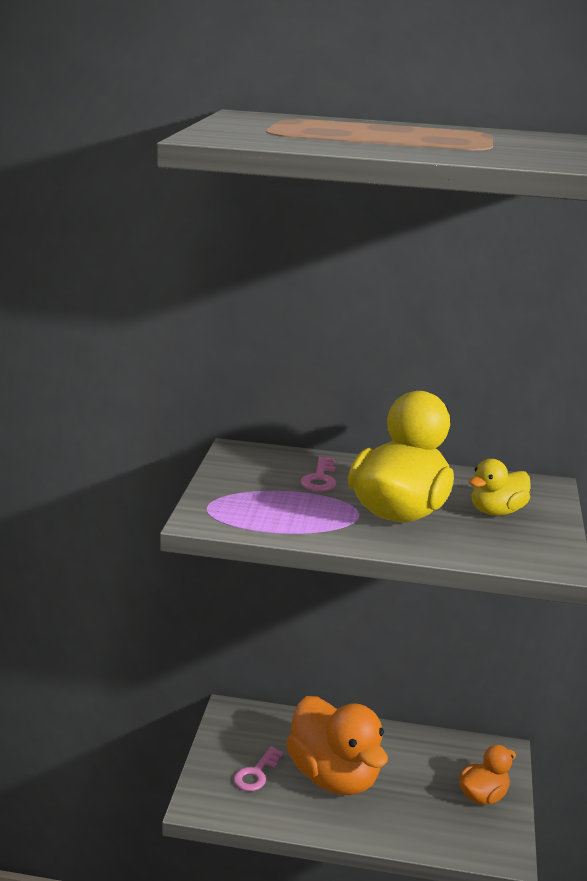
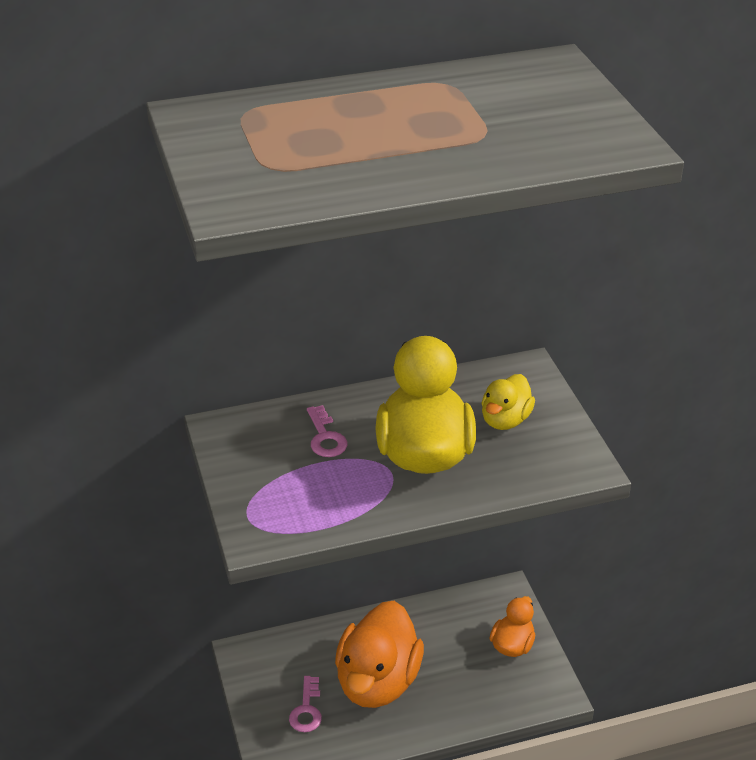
camera: 25 degrees left, 15 degrees up
(334, 776) = (377, 681): orange duck -> orange duck turned 75 degrees clockwise

